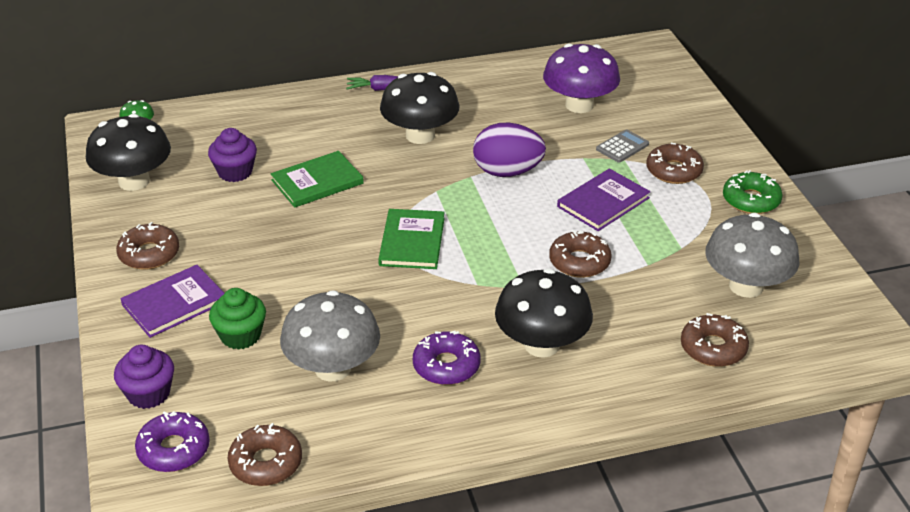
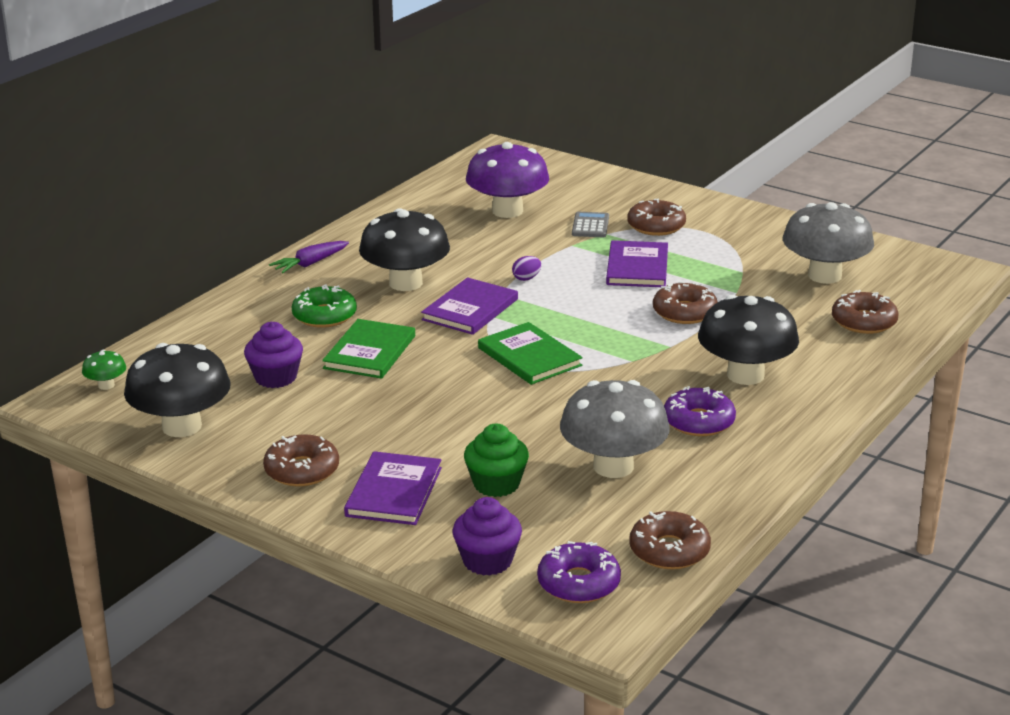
camera: 40 degrees left, 10 degrees down
(430, 179) = (470, 309): none -> purple book
(507, 172) = (526, 278): purple egg -> purple egg, size x0.40
(751, 200) = (742, 222): green donut -> green donut (324, 316)

